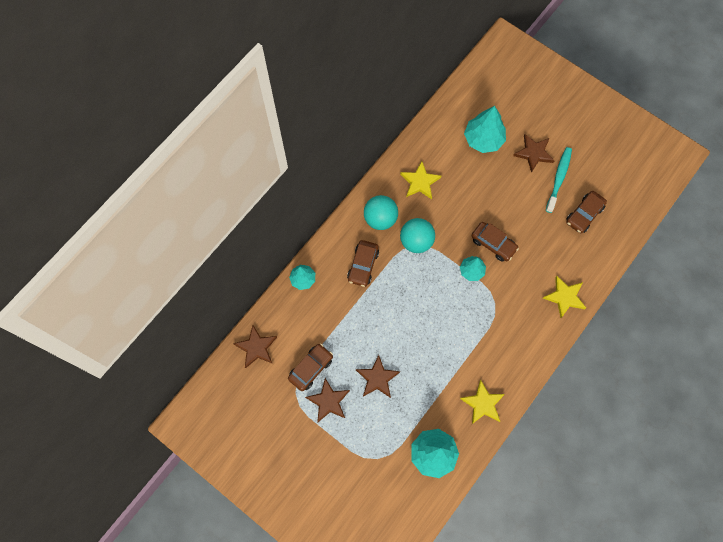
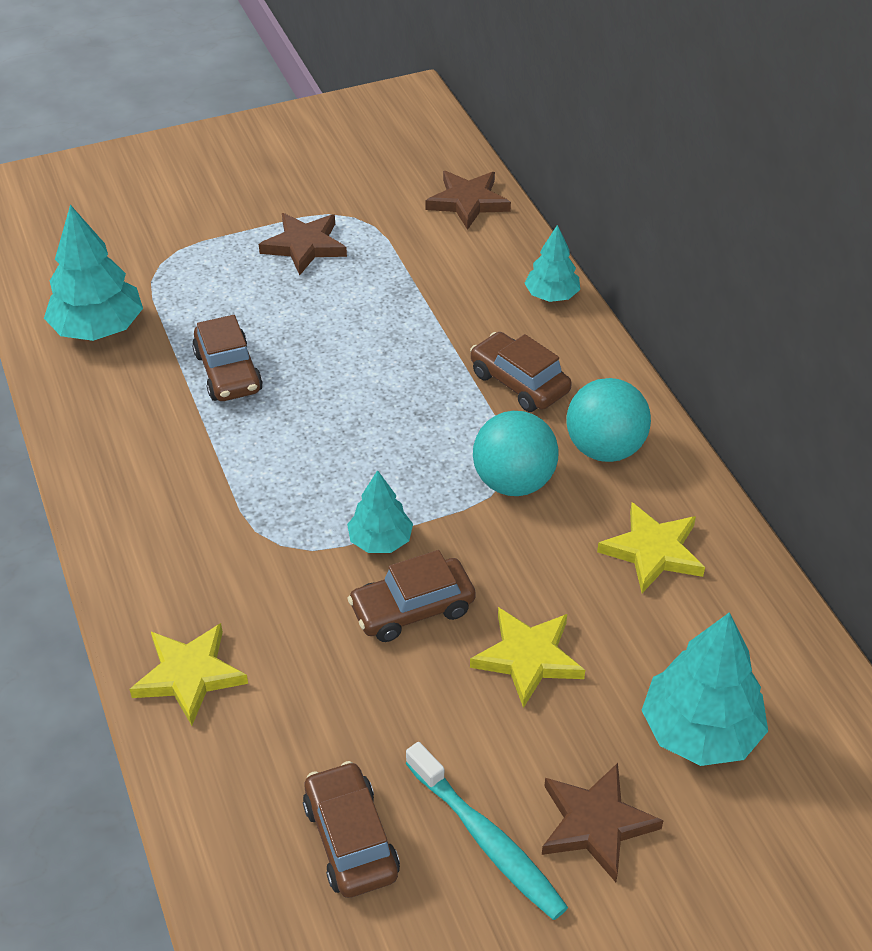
camera: 120 degrees right, 25 degrees down
(311, 368) = (378, 247): brown car -> brown car (228, 372)
(377, 378) = (288, 315): brown star -> none
(482, 404) = (112, 430): yellow star -> yellow star (528, 658)

